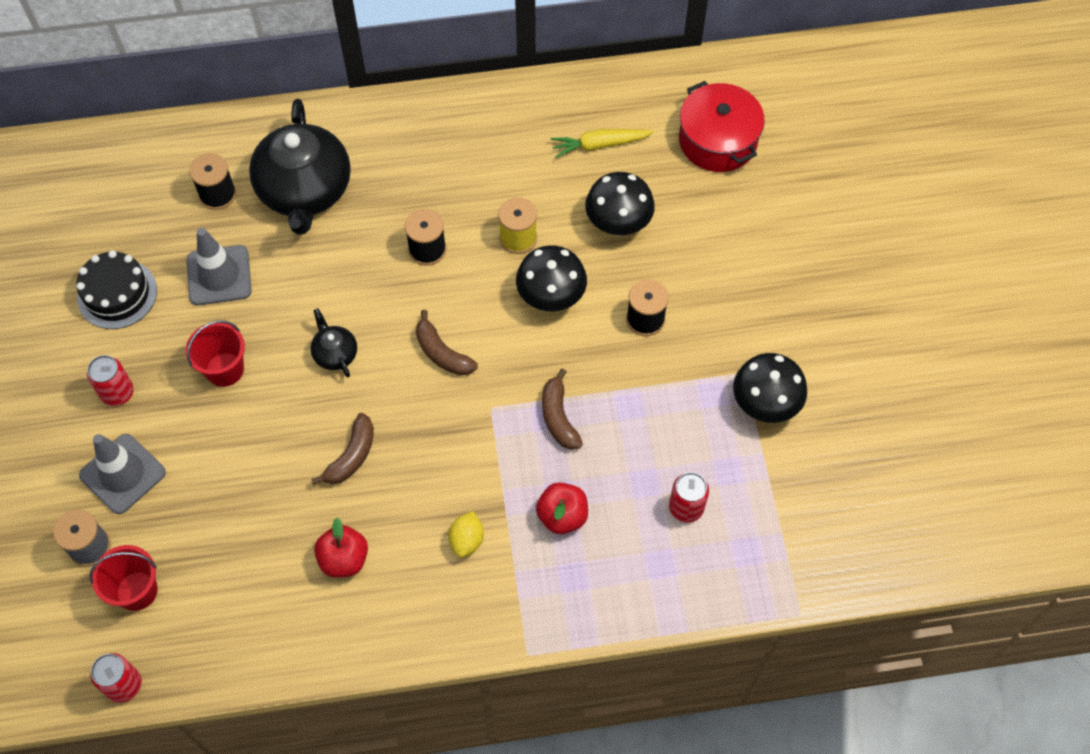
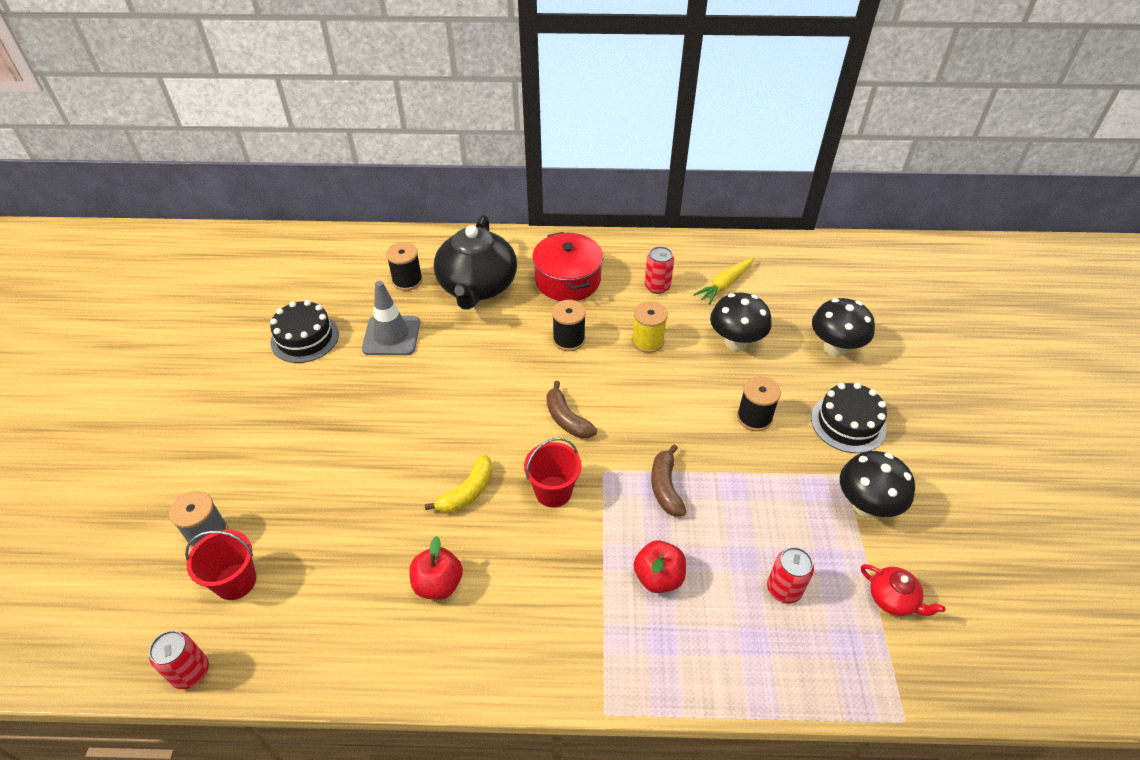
camera: 10 degrees right, 15 degrees down
(117, 393) = (279, 410): red can -> red can (657, 286)
(122, 474) = (260, 476): grey traffic cone -> none
(224, 369) = (375, 405): red bucket -> red bucket (553, 491)
(335, 353) = (473, 406): black teapot -> none
(351, 456) = (467, 492): brown banana -> yellow banana
(467, 540) = (560, 585): yellow lemon -> none
(551, 298) = (670, 389): black mushroom -> black mushroom (835, 348)
(599, 145) = (724, 285): yellow carrot -> yellow carrot turned 45 degrees counterclockwise
(718, 140) = (826, 293): red pot -> red pot (568, 280)
(745, 311) = (848, 423): none -> black cake
(791, 500) = (893, 599): none -> red teapot

